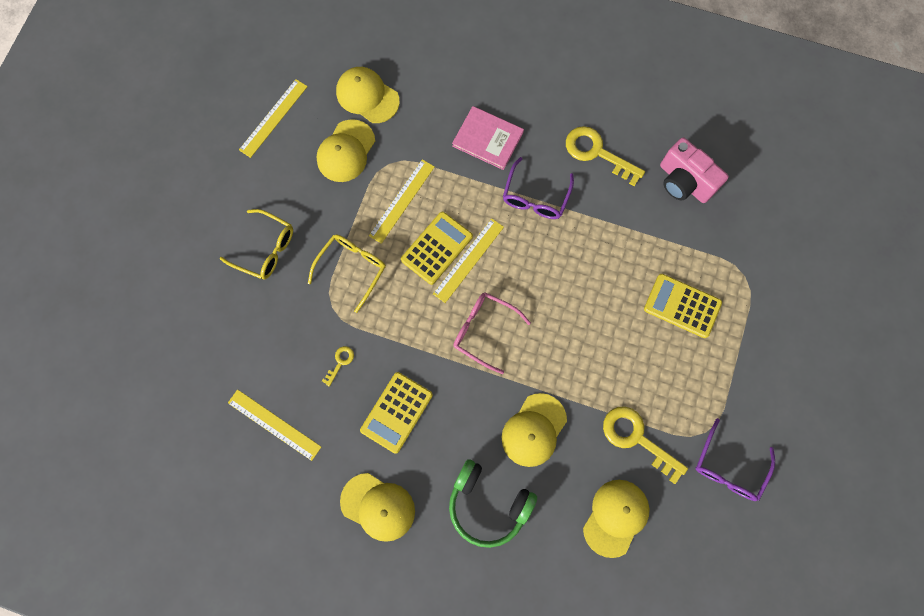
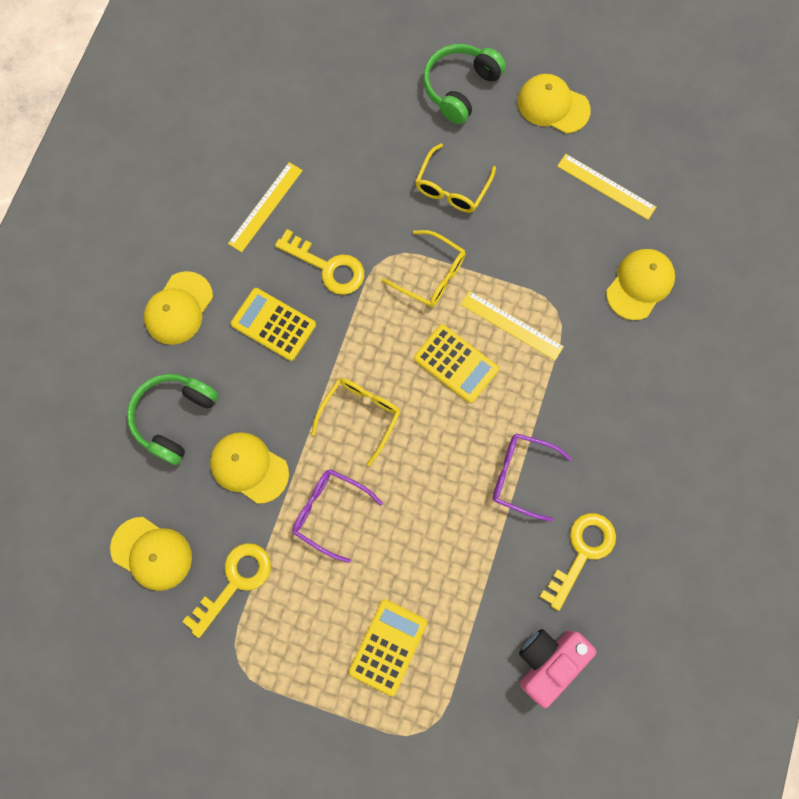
camera: 90 degrees right, 0 degrees up
(161, 240) = (460, 88): none -> green headphones
(340, 362) = (328, 267): yellow key -> yellow key, size x2.10
(346, 151) = (569, 264): yellow cap -> yellow cap (553, 105)
(468, 260) = (442, 398): yellow ruler -> none
(484, 331) = (360, 415): pink glasses -> yellow glasses
(487, 139) = (593, 421): pink book -> none
(728, 467) = (198, 687): purple glasses -> purple glasses (329, 512)

